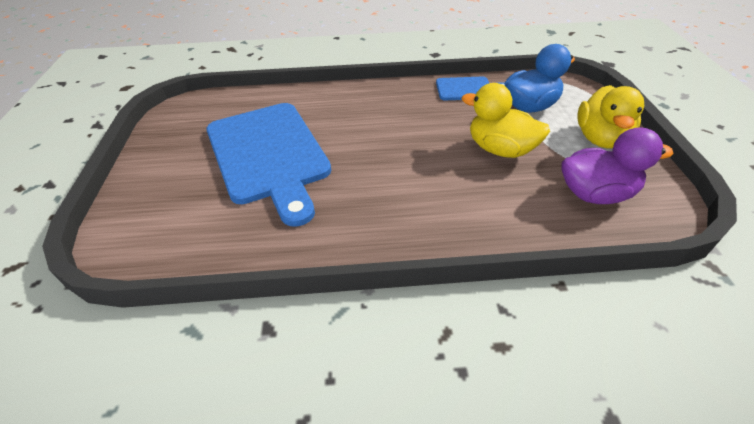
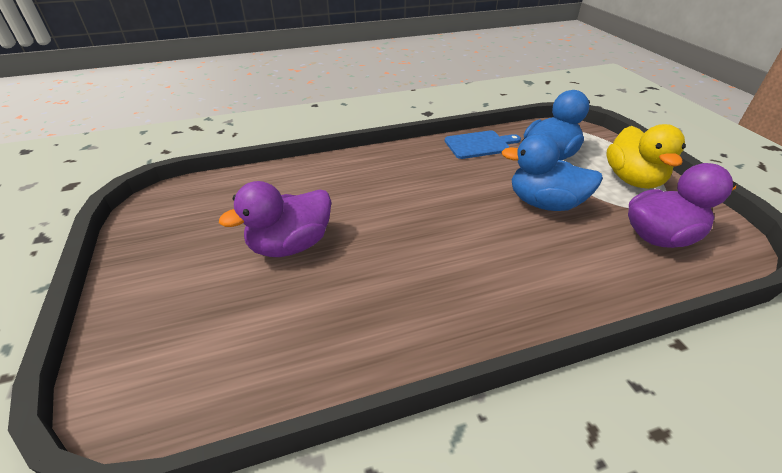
camera: 15 degrees left, 5 degrees down
(268, 155) = (290, 245): blue cutting board -> purple duck
(500, 149) = (544, 203): yellow duck -> blue duck

